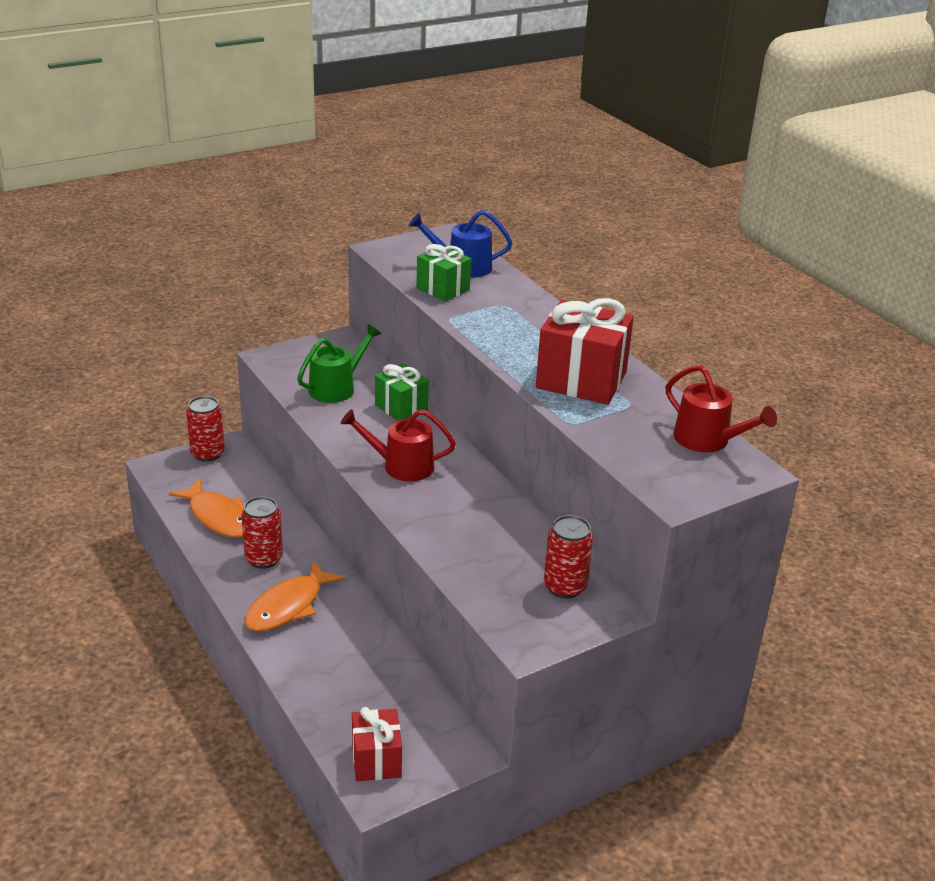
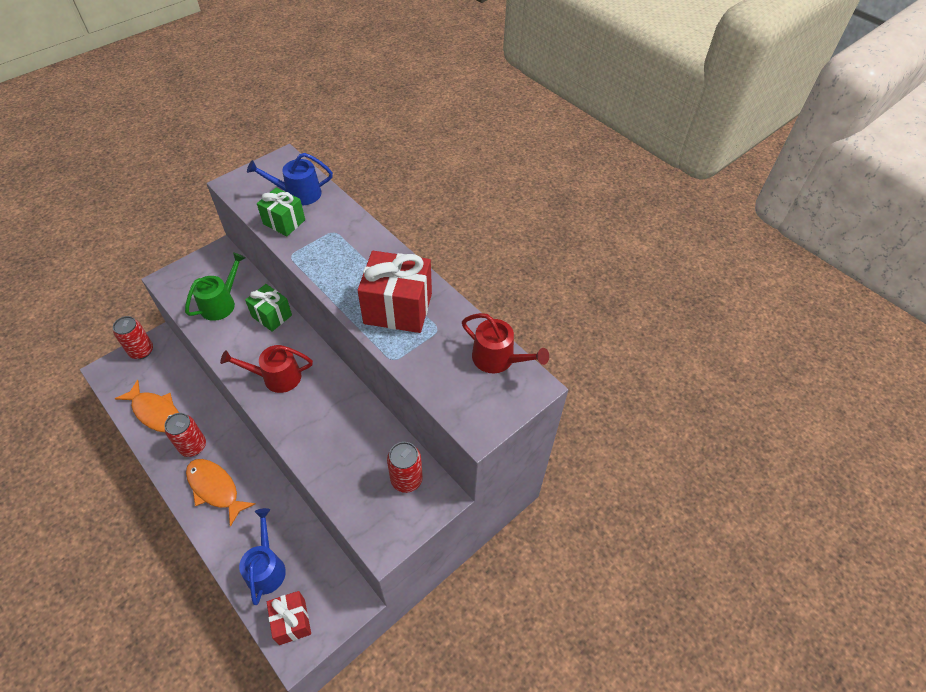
camera: 10 degrees left, 20 degrees up
(288, 606) = (215, 489): orange fish -> orange fish turned 105 degrees clockwise
(347, 698) = (266, 568): none -> blue watering can

